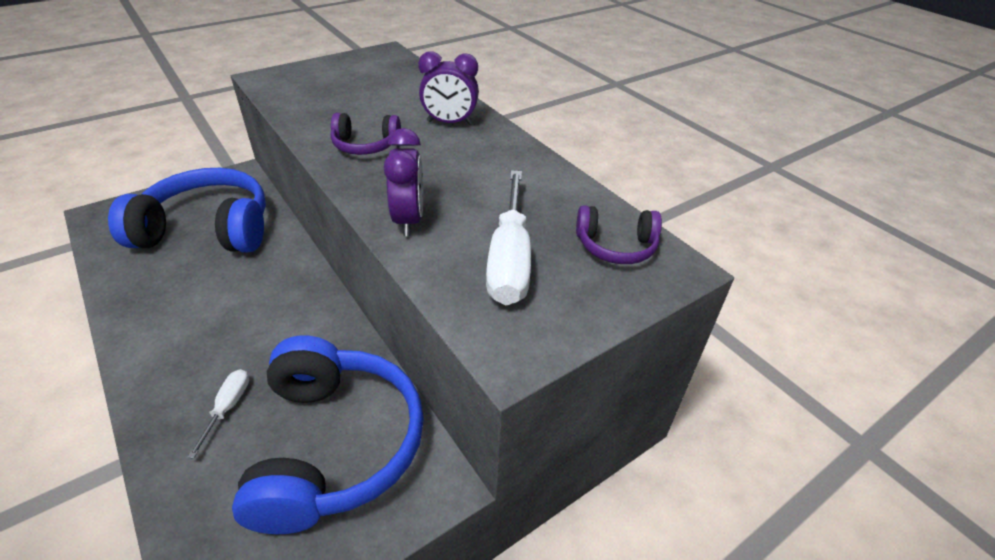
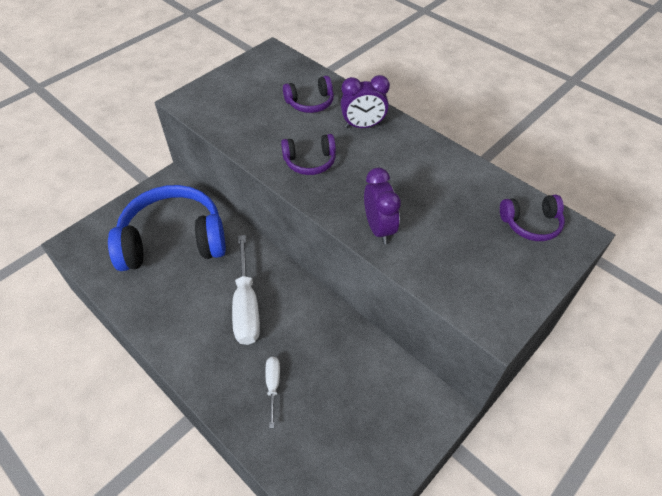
camera: 10 degrees left, 10 degrees up
(335, 445) = (361, 397): blue headphones -> none
(401, 96) = (310, 103): none -> purple headphones
(509, 259) = (464, 249): white screwdriver -> white screwdriver (246, 306)

